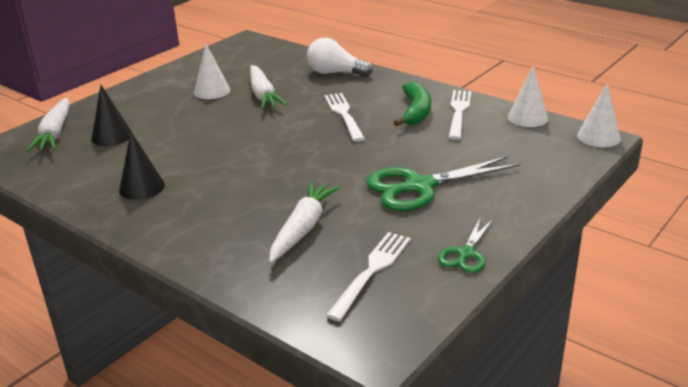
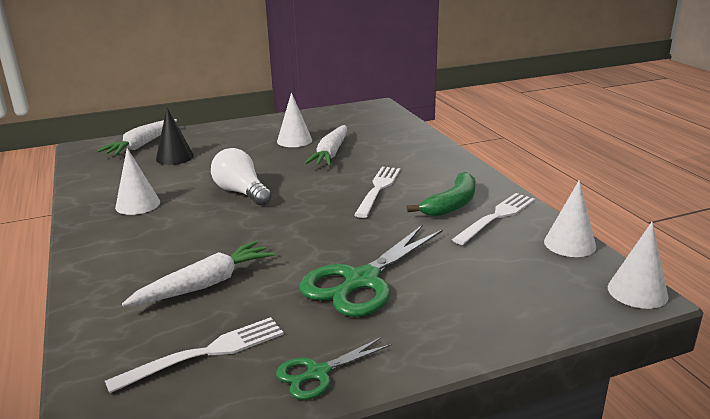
camera: 30 degrees right, 5 degrees down
(142, 187) = (138, 204): black cone -> white cone
(335, 73) = (418, 149): white light bulb -> white light bulb (241, 192)
(419, 186) = (362, 281): green scissors -> green scissors turned 60 degrees counterclockwise

